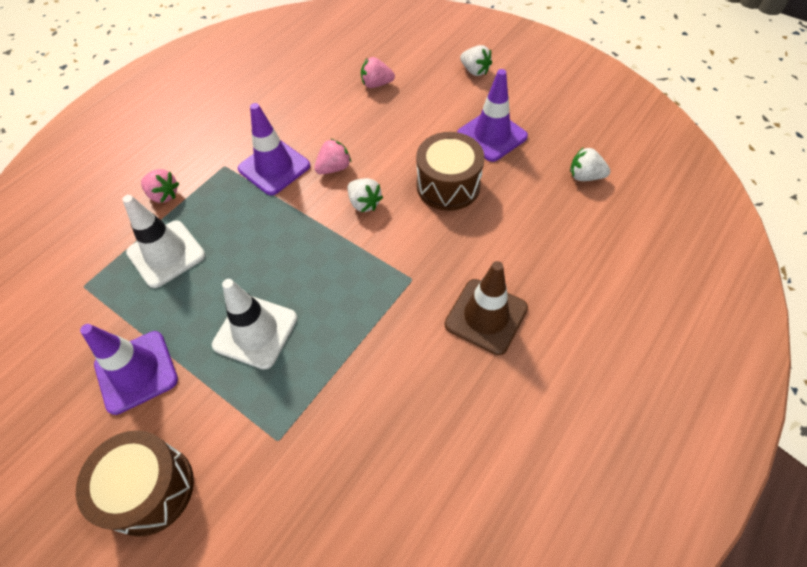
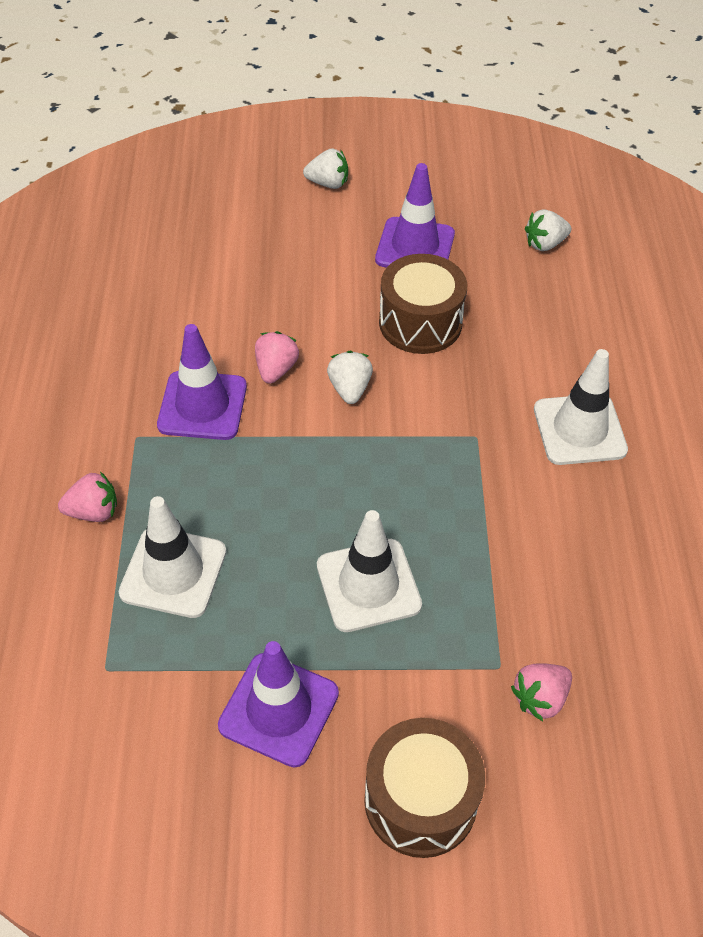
camera: 40 degrees left, 5 degrees down
(364, 203) = (349, 389): white strawberry -> white strawberry turned 105 degrees counterclockwise
(376, 84) = (228, 250): pink strawberry -> pink strawberry (540, 698)
(486, 316) = (579, 430): brown traffic cone -> white traffic cone

